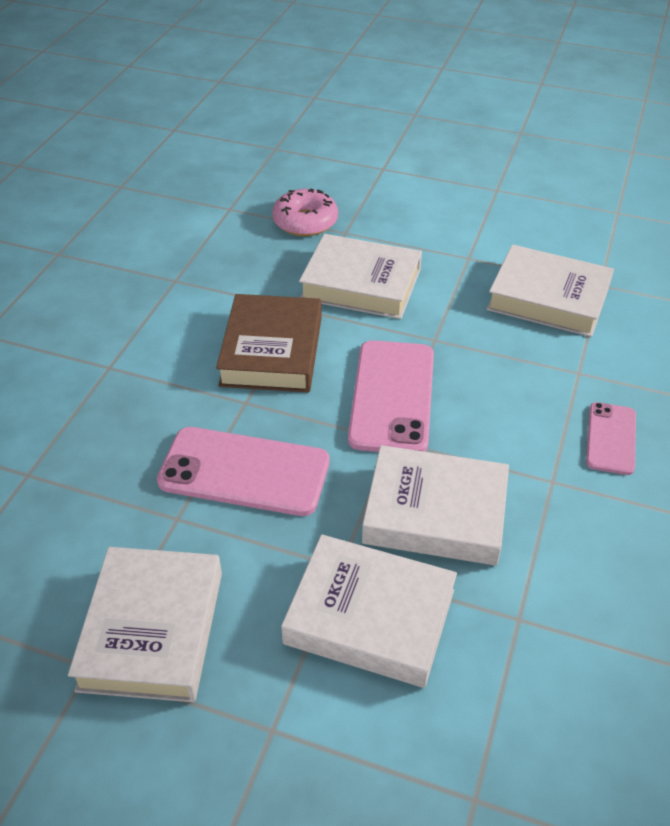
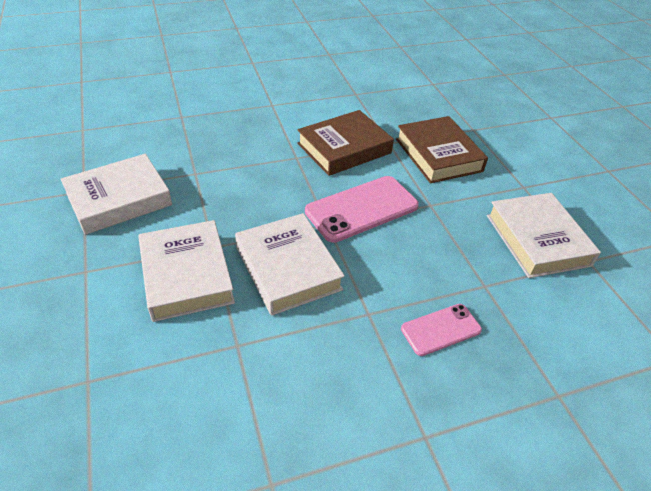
camera: 50 degrees right, 0 degrees up
(244, 471) = (247, 180): pink phone -> none
(305, 222) = (460, 112): pink donut -> none
(361, 284) = (438, 155): white book -> brown book

